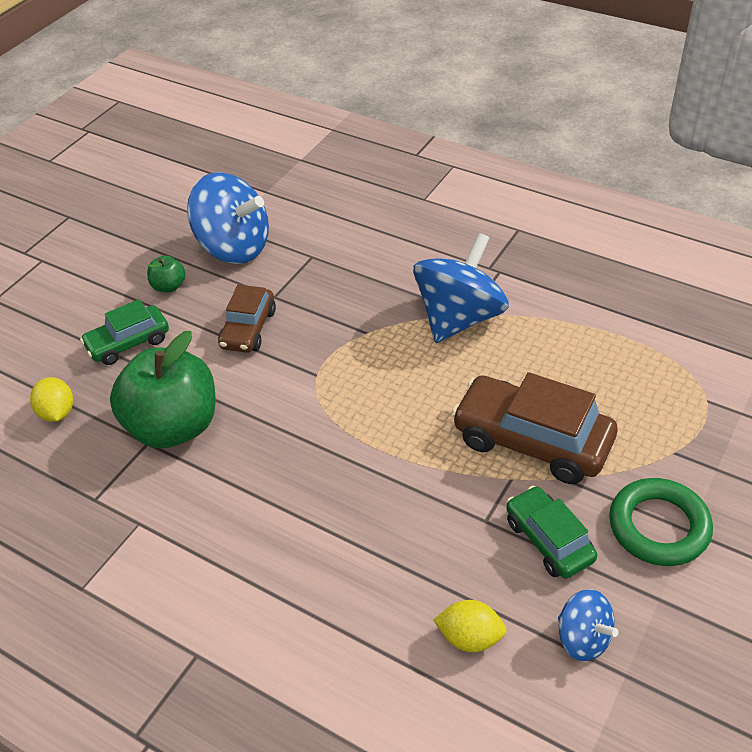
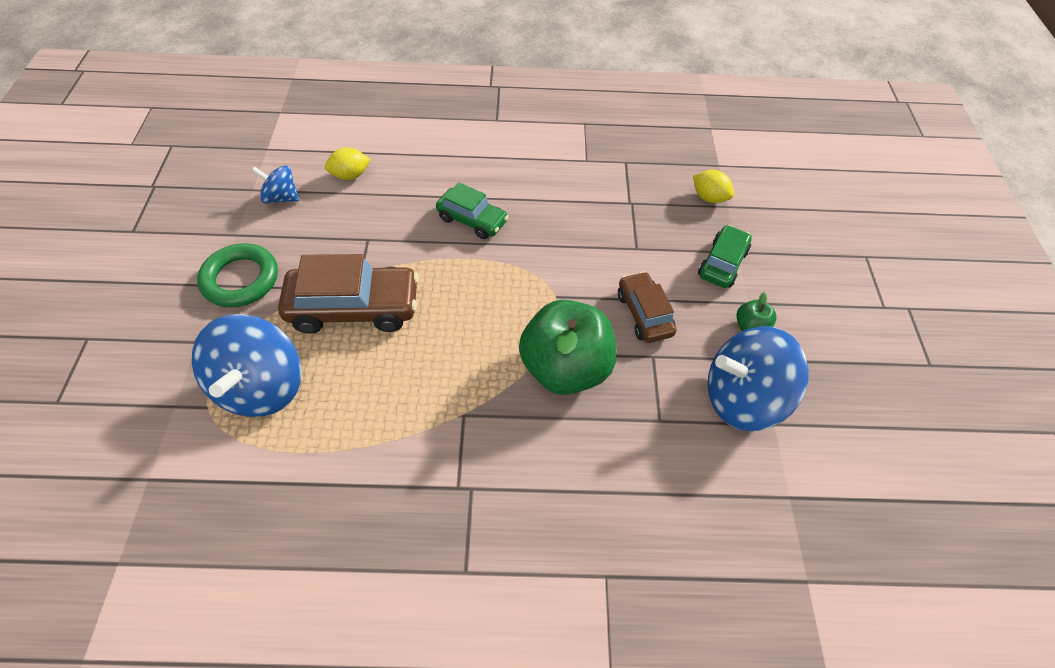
camera: 145 degrees right, 10 degrees up
(173, 426) = (623, 218): green apple -> green apple (565, 367)
(459, 318) = (469, 405): blue spinning top -> blue spinning top (262, 386)
(548, 540) = (319, 242): green car -> green car (472, 220)

